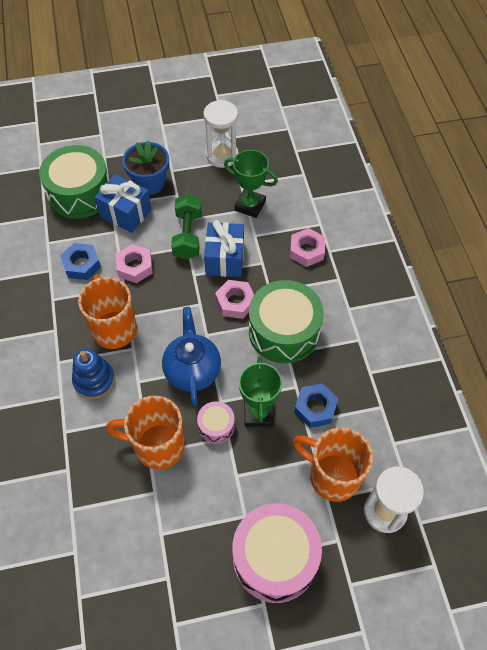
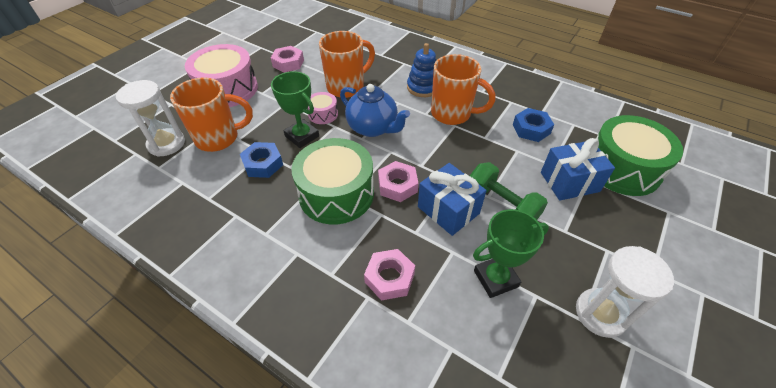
camera: 135 degrees right, 10 degrees down
(135, 267) = (499, 153): pink nut -> pink nut (288, 63)
(149, 183) = (600, 221): blue flower pot -> none

